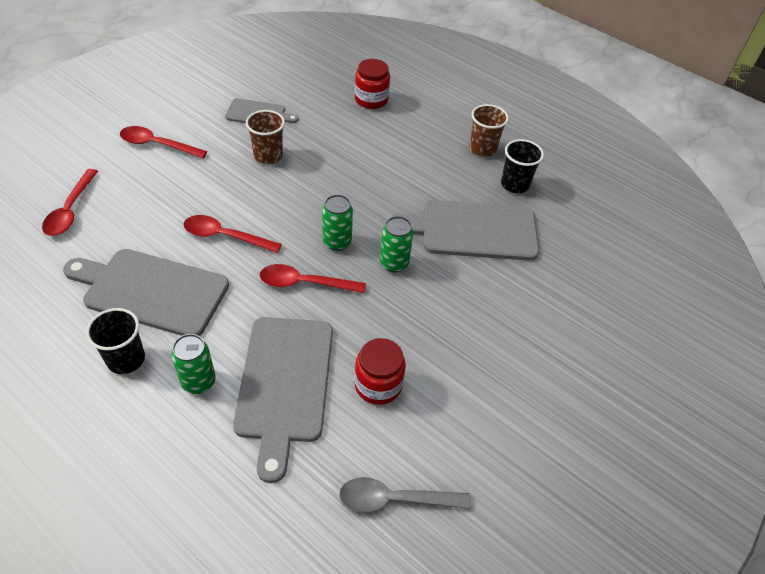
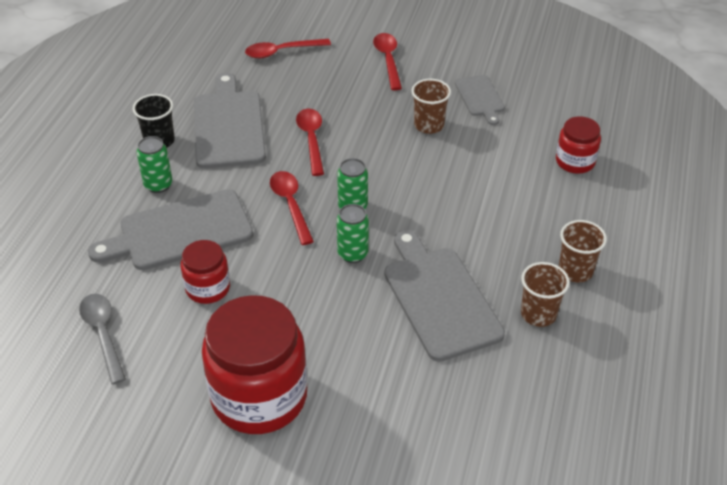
camera: 70 degrees right, 5 degrees down
(515, 184) = (538, 314): black cup -> brown cup
(529, 388) = (259, 396): none -> red jar

